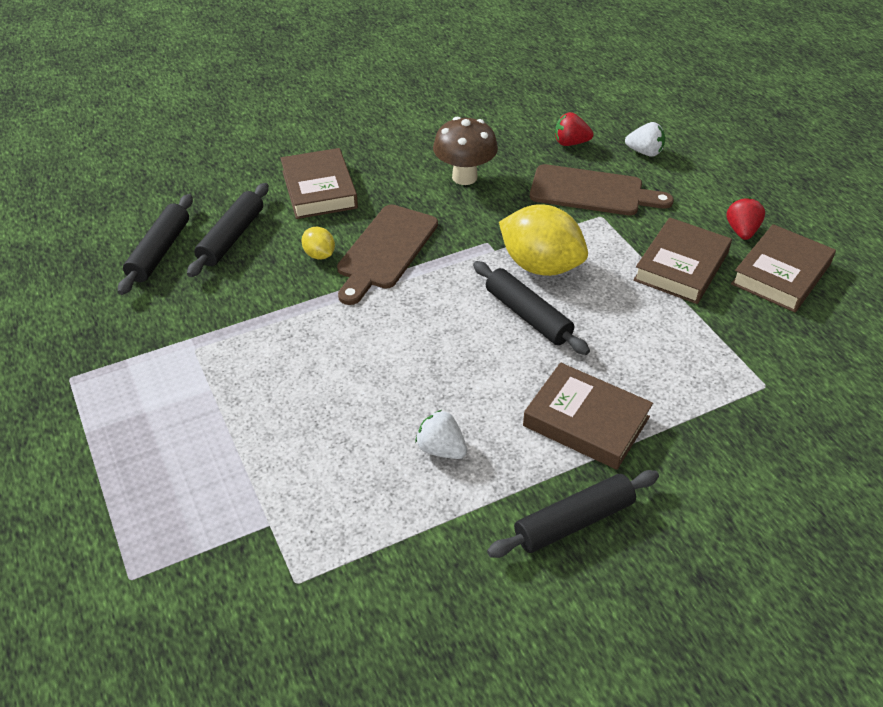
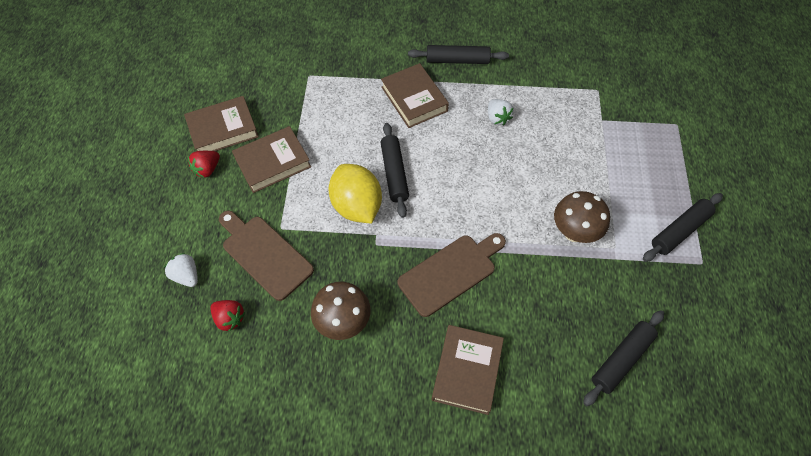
camera: 150 degrees left, 15 degrees up
(232, 237) = (559, 347): black rolling pin -> black rolling pin (679, 231)
(255, 344) = (574, 232): none -> brown mushroom
(319, 255) = (500, 292): yellow lemon -> none

